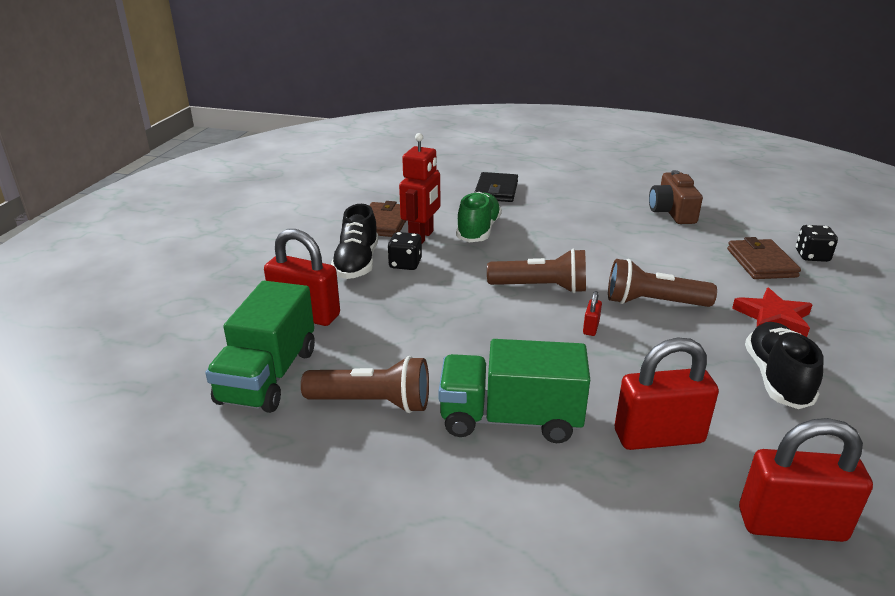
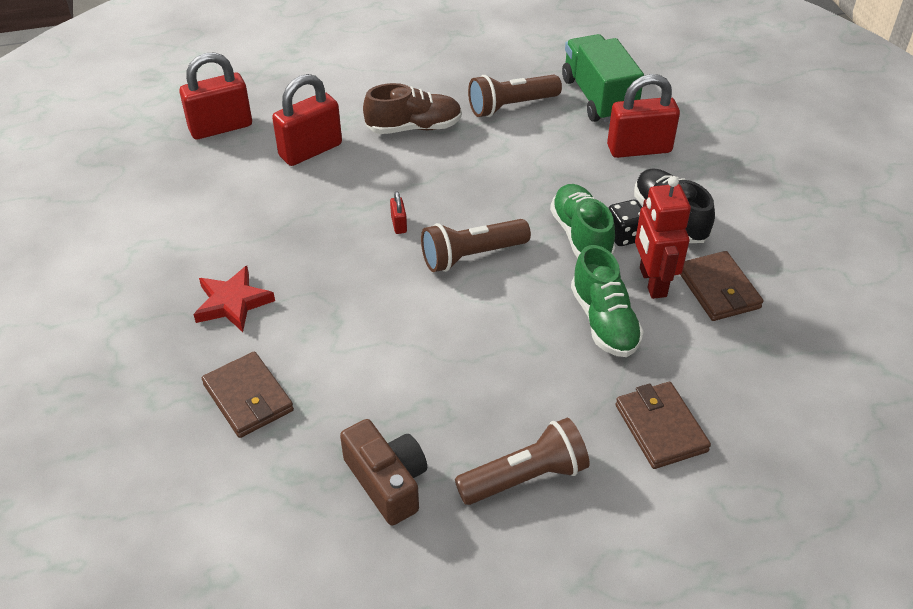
camera: 150 degrees right, 15 degrees up
(439, 273) = (581, 236): none -> green shoe
(496, 190) = (661, 428): black wallet -> brown wallet
(510, 419) = (414, 127): green truck -> brown shoe
(653, 302) = (355, 278): brown flashlight -> brown flashlight (525, 477)
(776, 379) = (229, 229): black shoe -> none
(812, 256) = (183, 441): black dice -> none

